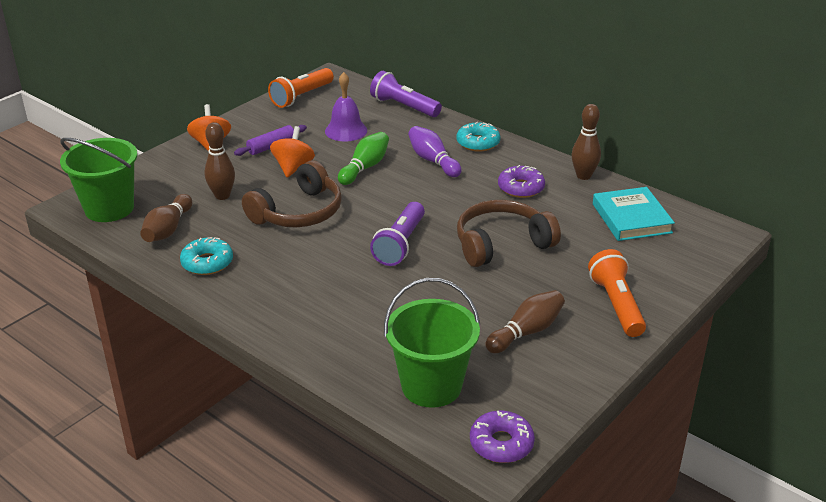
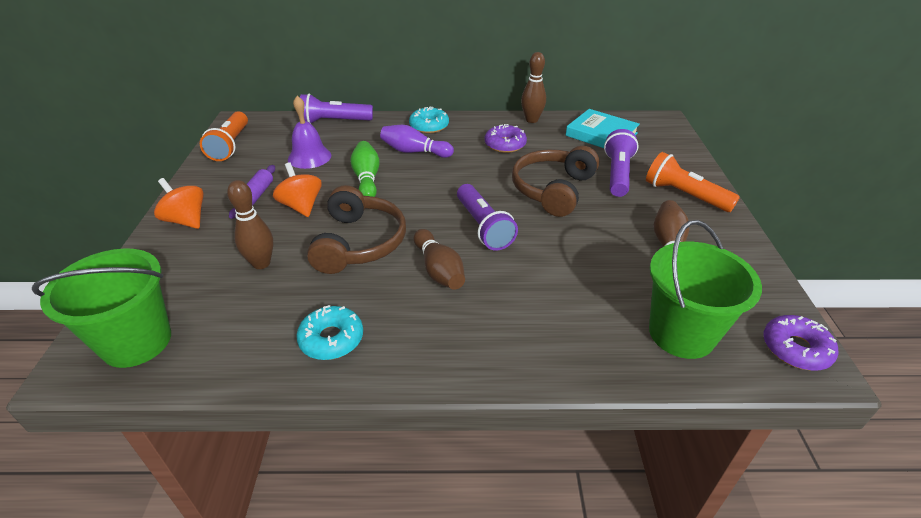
camera: 40 degrees left, 5 degrees up
(168, 229) = (241, 327): brown bowling pin -> brown bowling pin (439, 270)
(583, 259) = (617, 174): none -> purple flashlight

